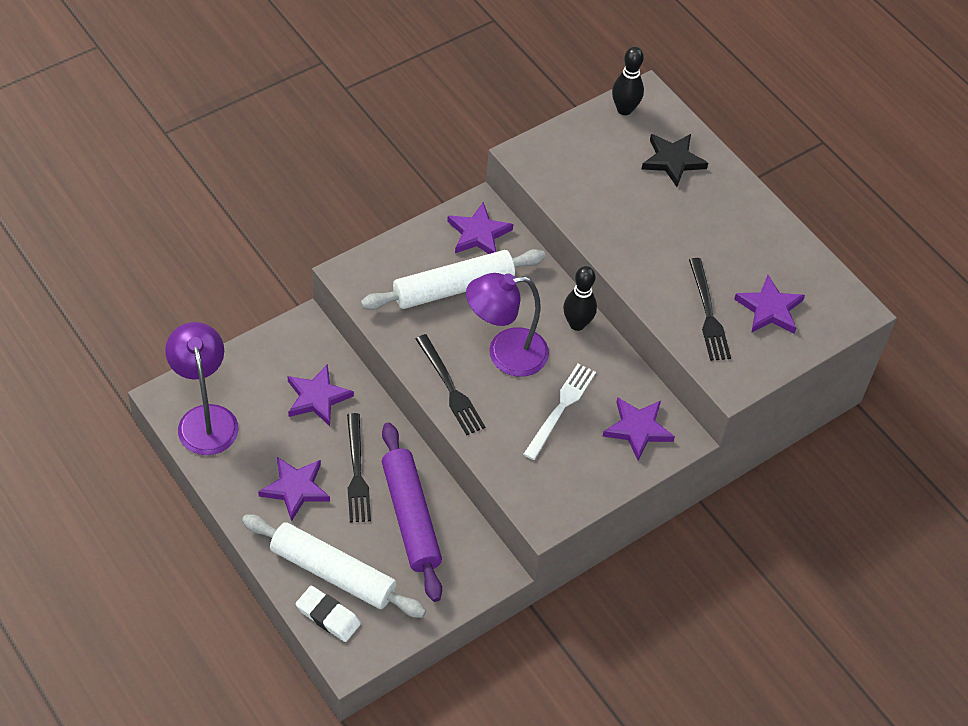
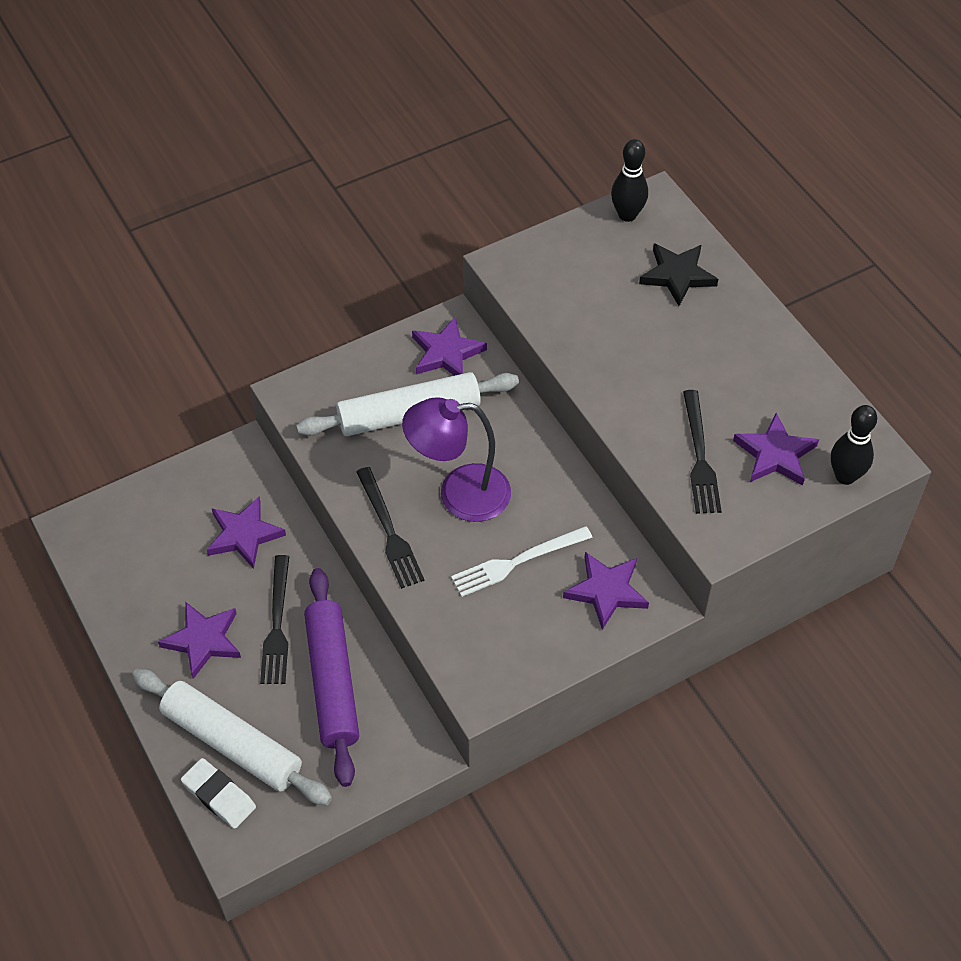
camera: 10 degrees right, 0 degrees up
(205, 418) = (113, 553): purple lamp -> none
(561, 408) = (517, 562): white fork -> white fork turned 150 degrees counterclockwise
(577, 324) = (549, 462): black bowling pin -> black bowling pin (845, 476)

